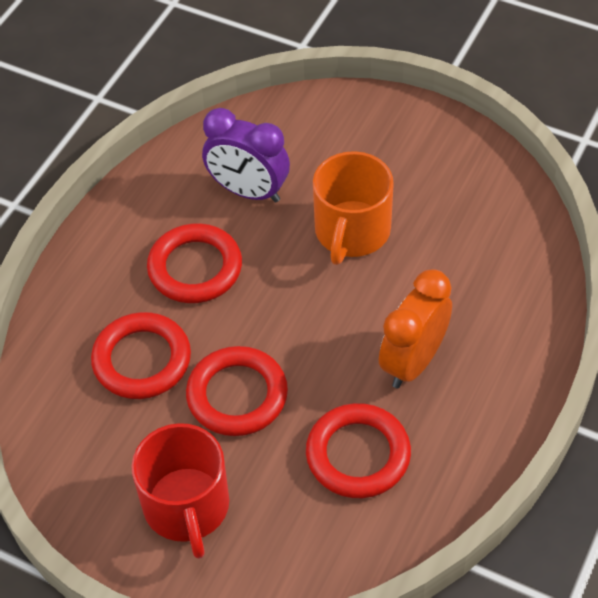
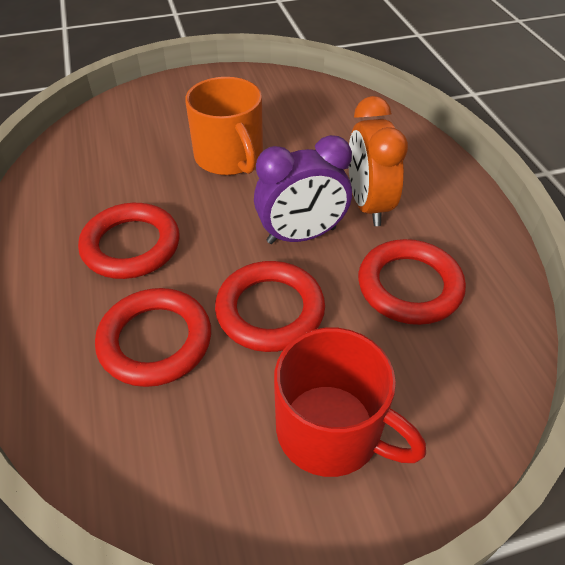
camera: 45 degrees left, 5 degrees down
(248, 191) = (122, 175): purple clock -> purple clock (301, 235)

